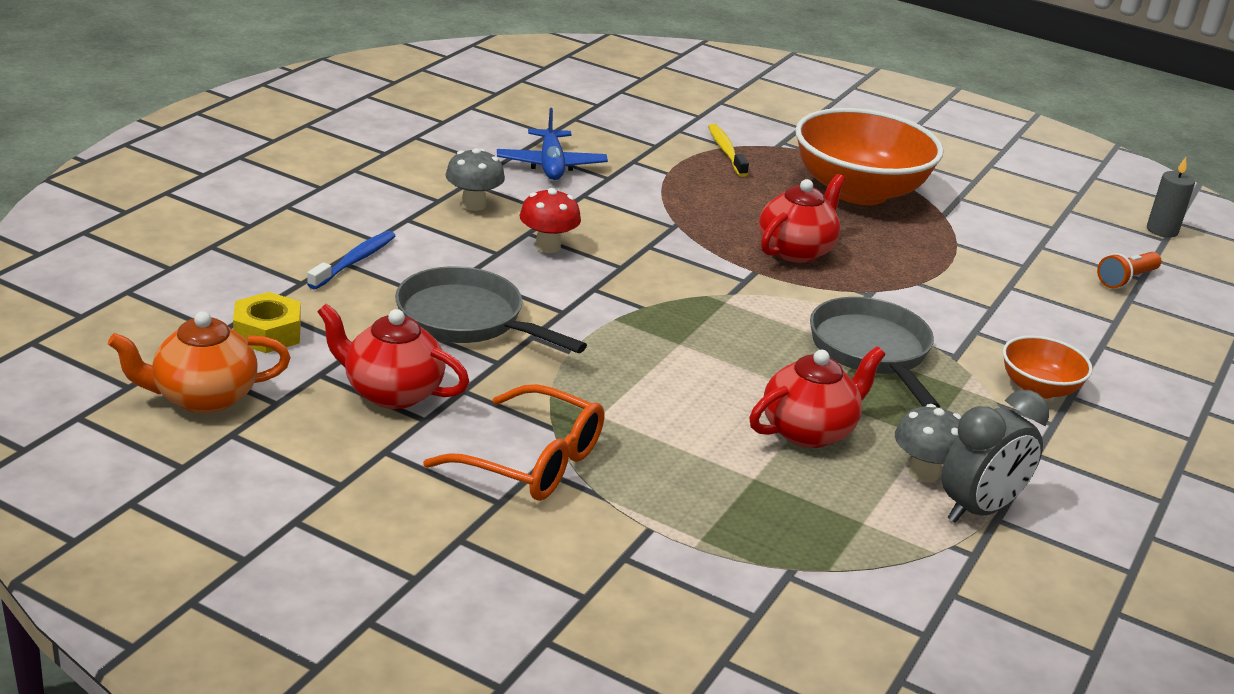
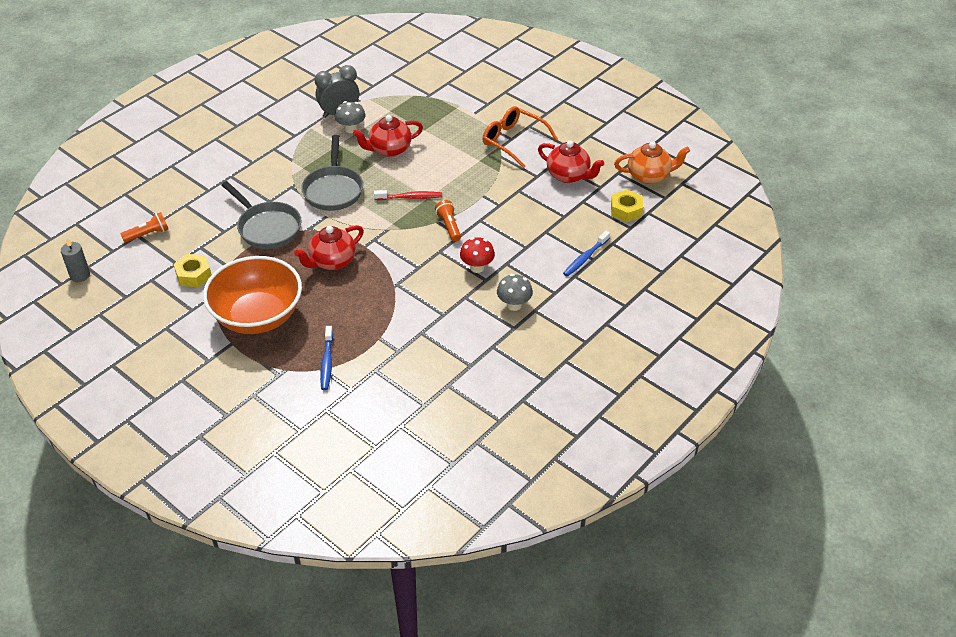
camera: 165 degrees left, 15 degrees up
(466, 320) = (530, 215): grey pan -> grey pan (267, 227)
(551, 165) = (456, 346): blue plane -> none
(619, 300) = (449, 226): none -> orange flashlight
(715, 343) = (410, 197): none -> red toothbrush
(726, 151) = (327, 362): yellow toothbrush -> blue toothbrush
(997, 233) = (193, 275): none -> yellow nut
(1039, 388) = (264, 166): orange bowl -> none

